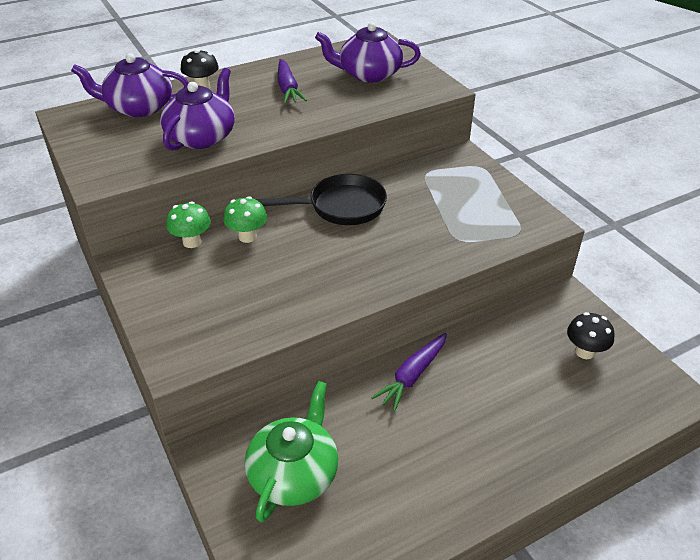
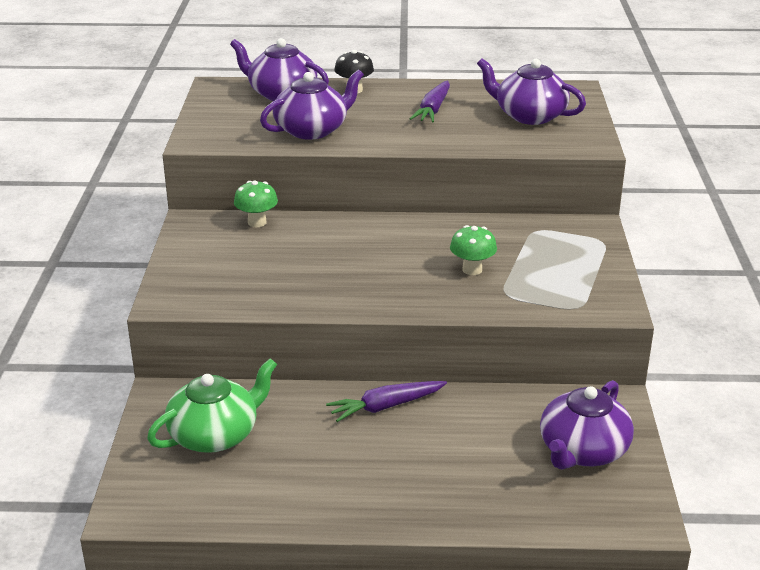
camera: 30 degrees right, 10 degrees down
(247, 237) = (308, 232): green mushroom -> green mushroom (472, 270)
(341, 207) = (418, 234): black pan -> none
(584, 352) = (582, 451): black mushroom -> purple teapot

